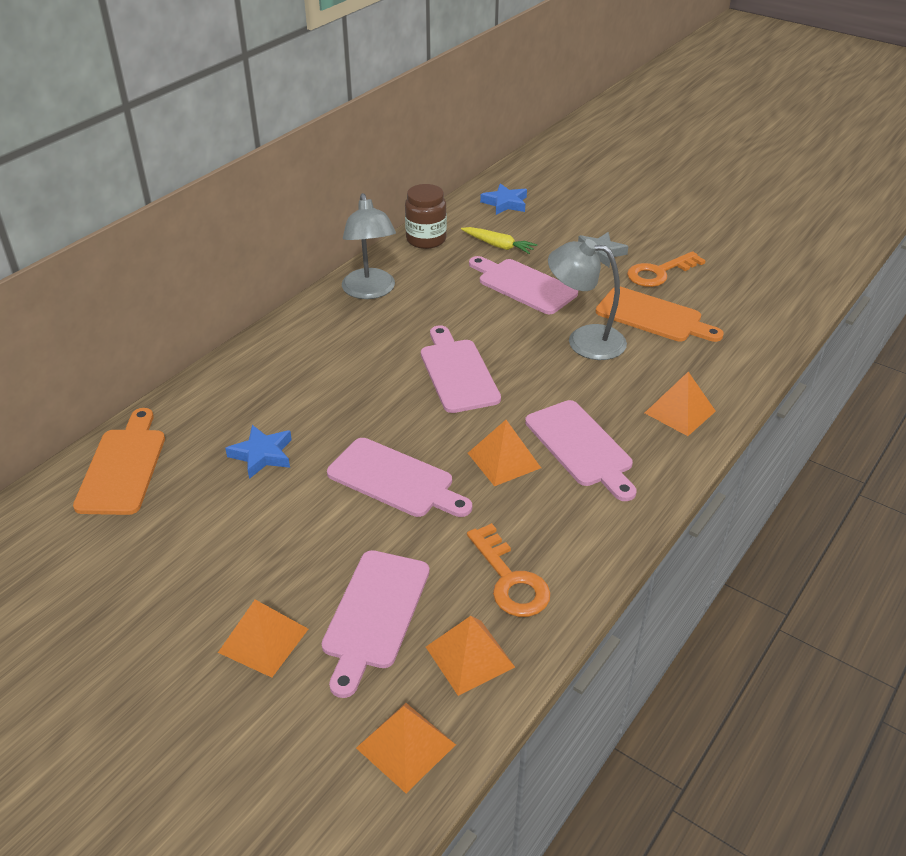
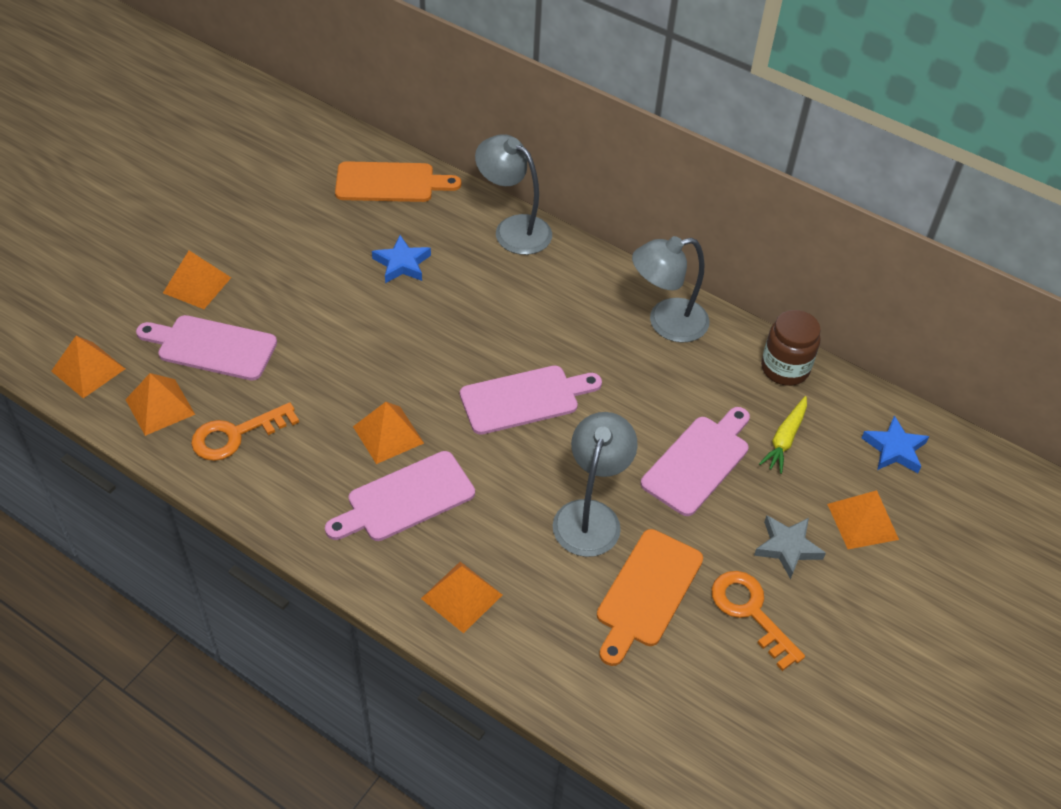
camera: 85 degrees right, 10 degrees up
(227, 375) = (513, 229): none -> grey lamp
(395, 480) = (365, 354): pink cutting board -> none
(571, 222) = (862, 521): none -> orange pyramid

